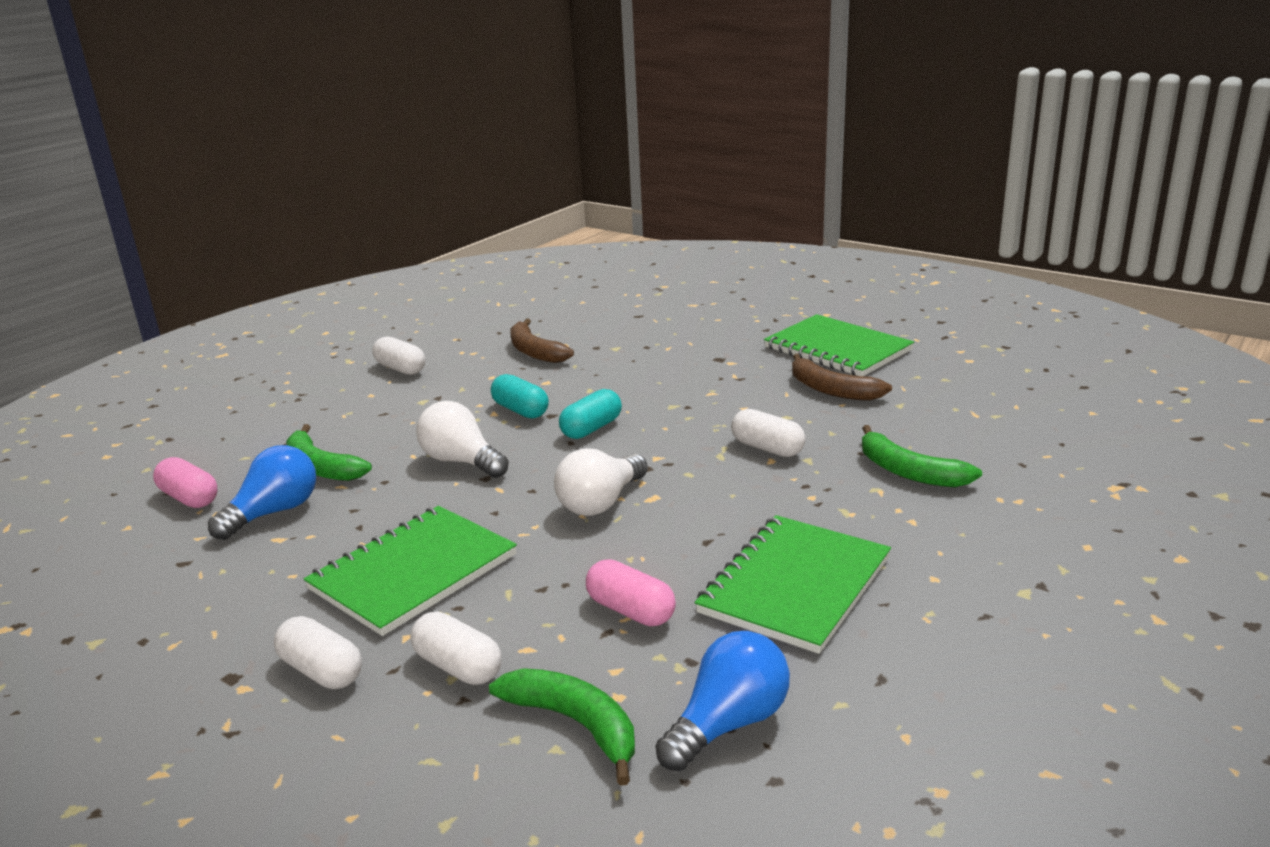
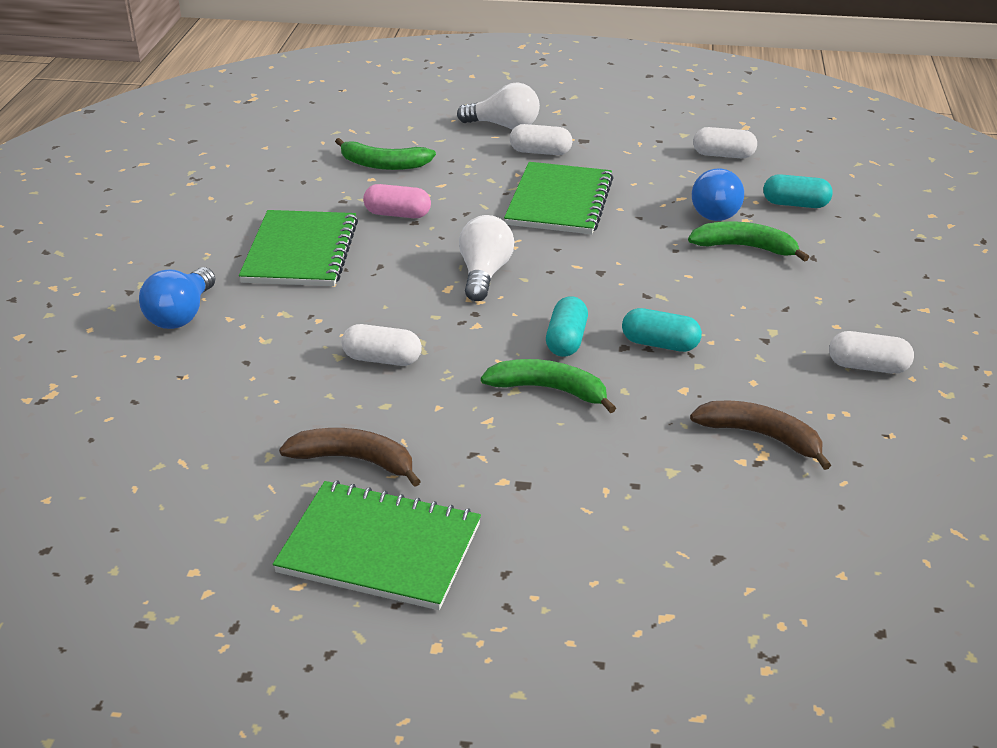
camera: 150 degrees right, 10 degrees up
(189, 498) = (795, 204): pink capsule -> turquoise capsule
(458, 666) = (470, 169): white capsule -> white capsule (723, 155)
(461, 461) = (639, 279): white light bulb -> white light bulb (504, 126)
(728, 723) = (305, 181): blue light bulb -> blue light bulb (181, 315)
(908, 471) = (241, 365): green banana -> green banana (549, 390)

